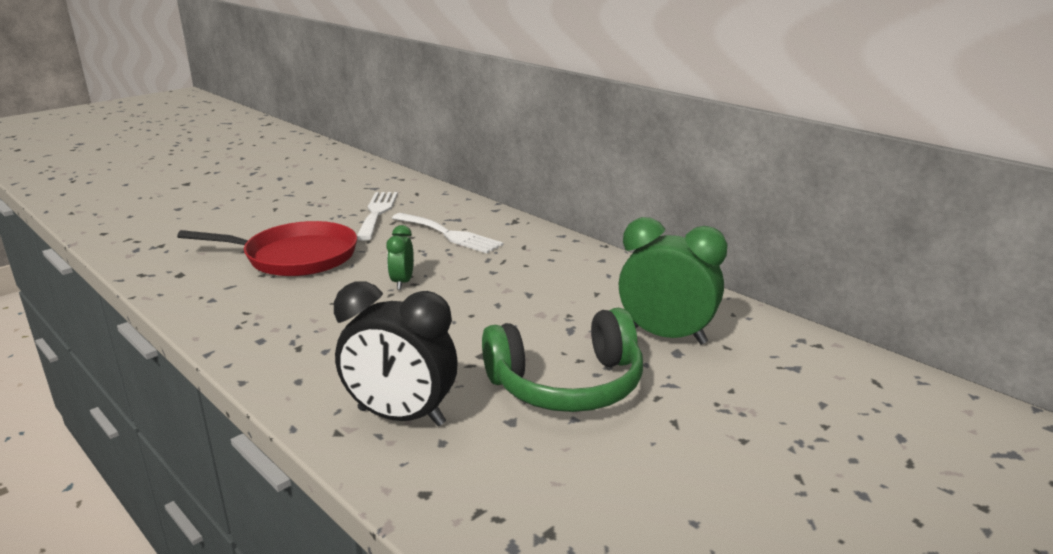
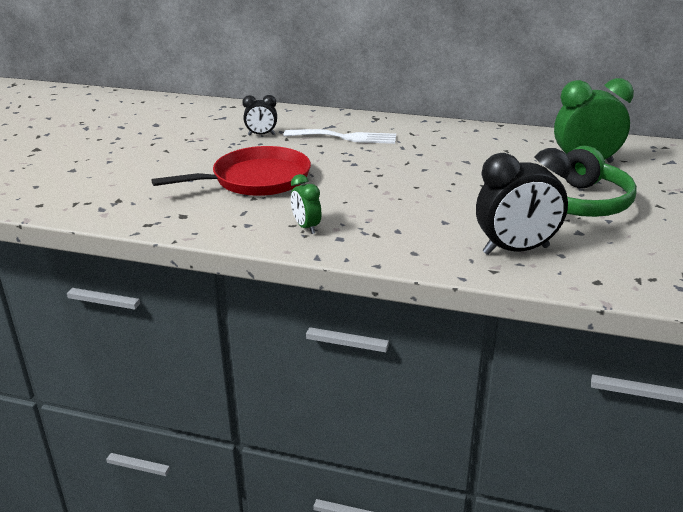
camera: 30 degrees left, 5 degrees up
(377, 213) = (261, 135): white fork -> black clock
(402, 282) = (371, 176): green clock -> green clock (306, 227)

